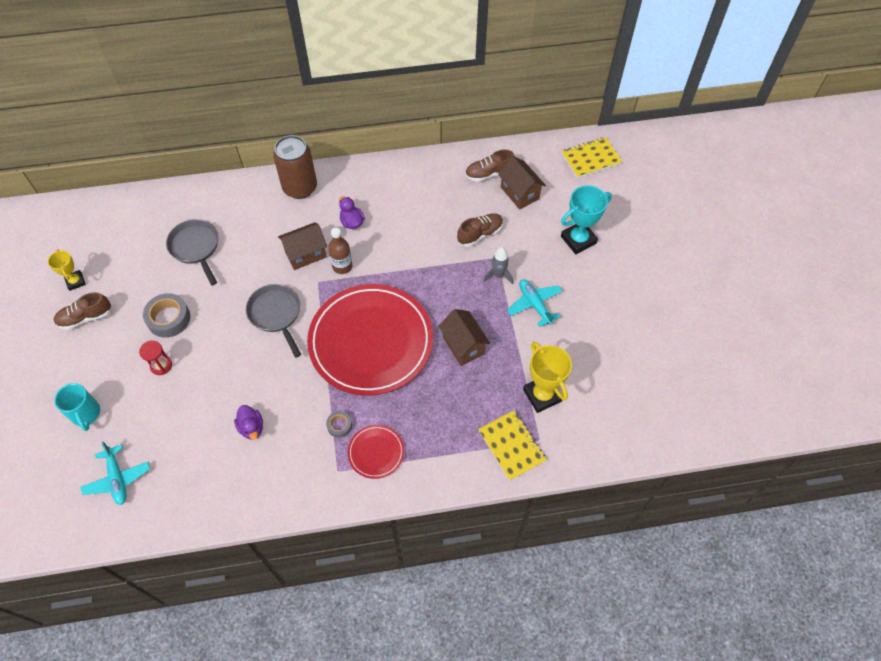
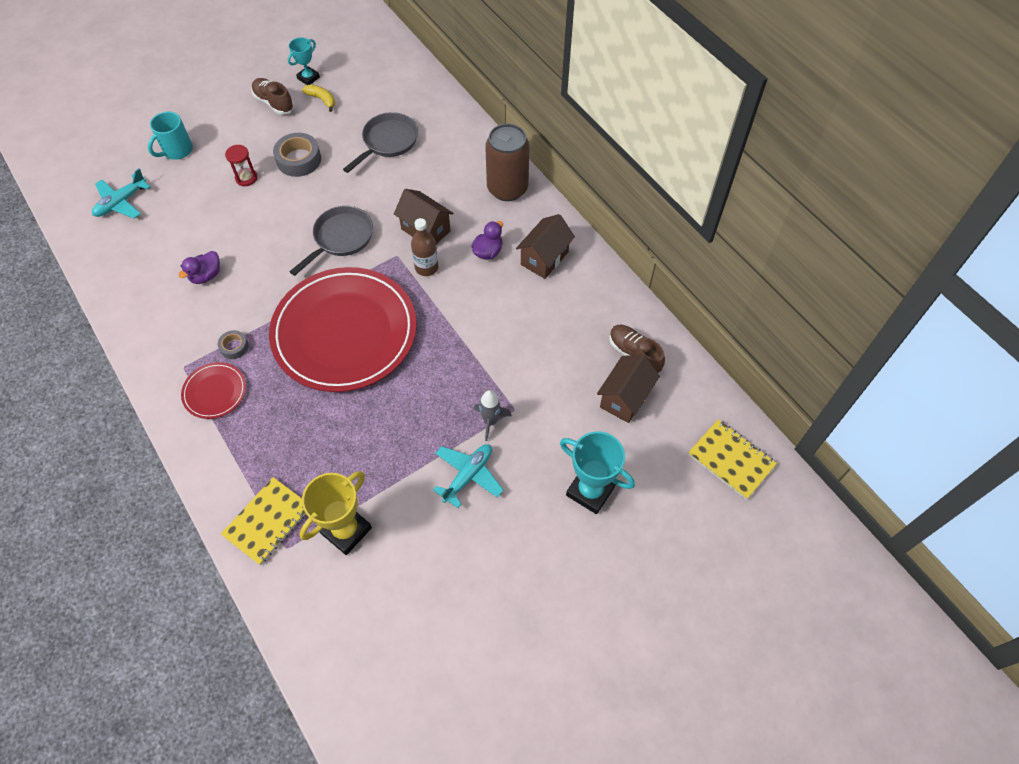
camera: 65 degrees right, 0 degrees up
(75, 281) = (308, 78): yellow trophy -> turquoise trophy
(110, 279) = (322, 99): none -> yellow banana
(463, 345) = (378, 422): brown house -> brown house (544, 258)
(480, 234) = (539, 379): brown shoe -> none

